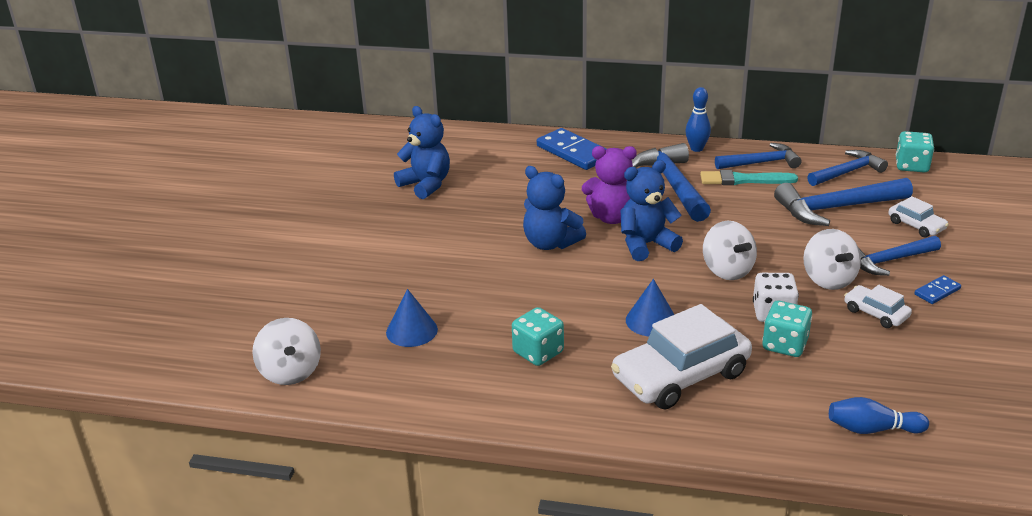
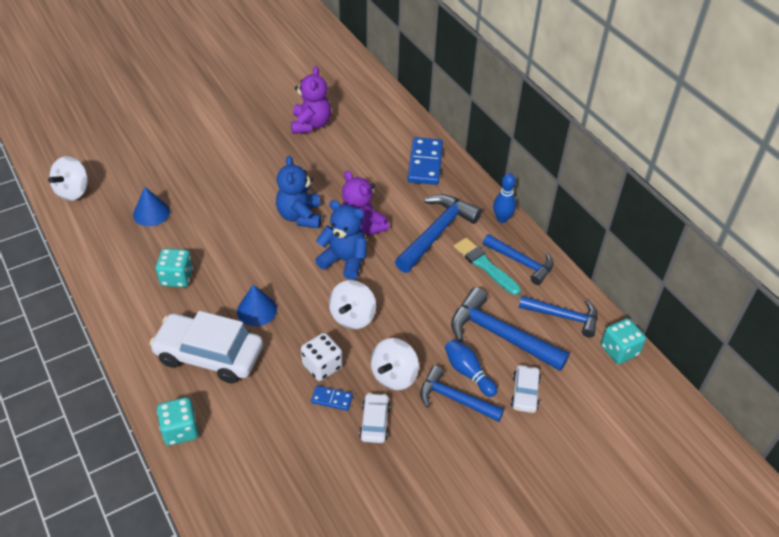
camera: 45 degrees right, 15 degrees up
(426, 185) = (311, 124): blue teddy bear -> purple teddy bear
(785, 345) = (289, 390): turquoise dice -> turquoise dice (180, 430)
(872, 429) = (231, 481): blue bowling pin -> blue bowling pin (468, 373)
(937, 291) = (439, 446): blue domino -> blue domino (332, 399)

